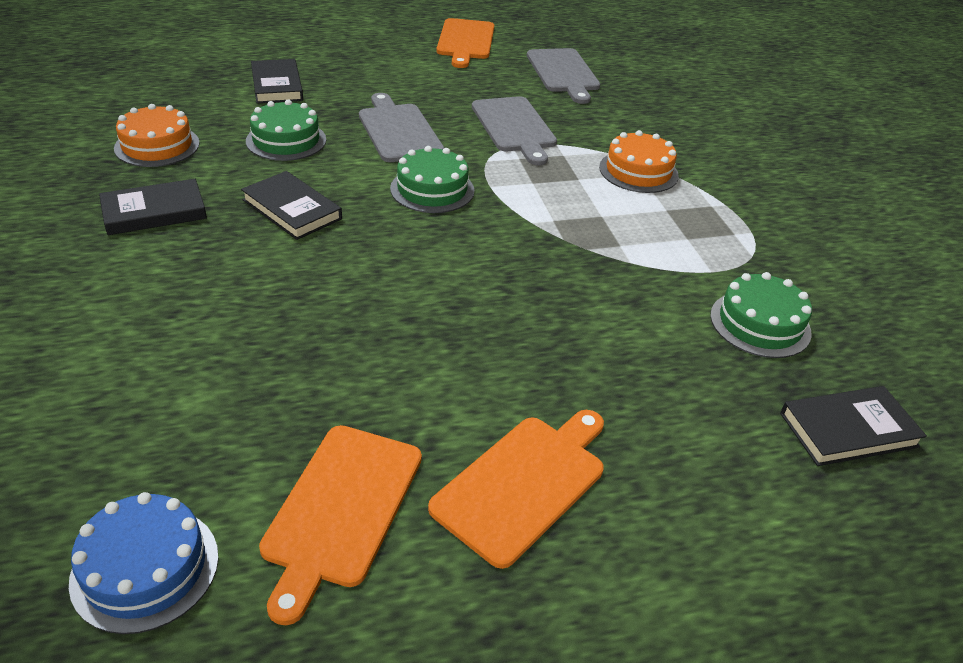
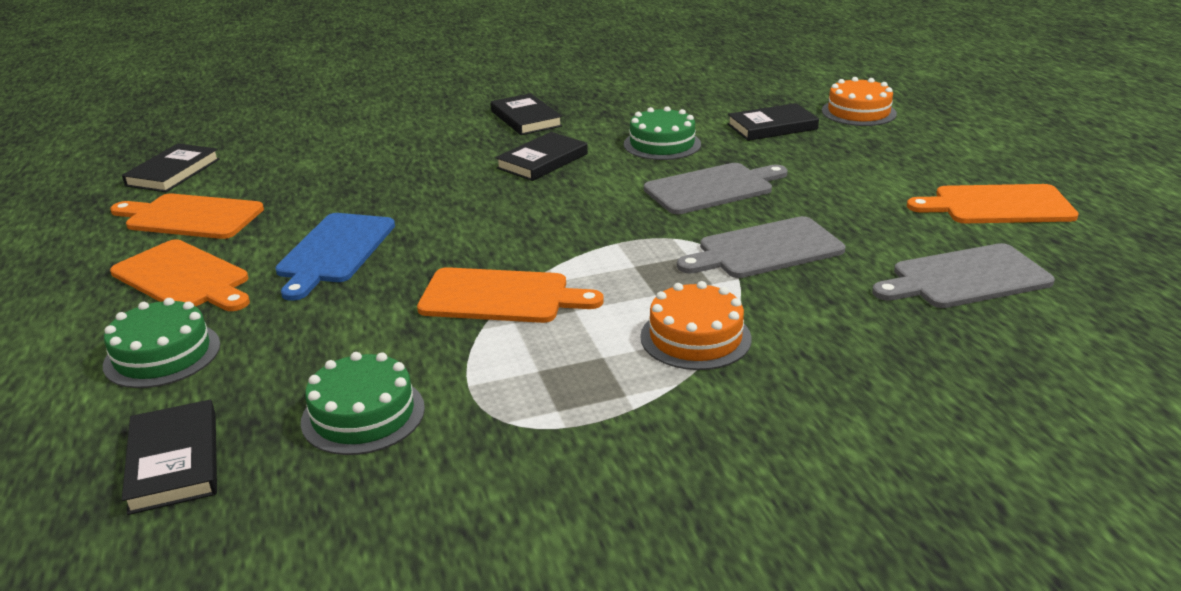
camera: 90 degrees right, 10 degrees down
(145, 568) = (173, 172): blue cake -> black book
(157, 146) = (626, 104): orange cake -> orange cake (858, 112)
(432, 189) = (598, 214): green cake -> green cake (162, 354)
(476, 356) = (334, 251): none -> blue cutting board
(579, 250) = (501, 297): none -> orange cutting board

